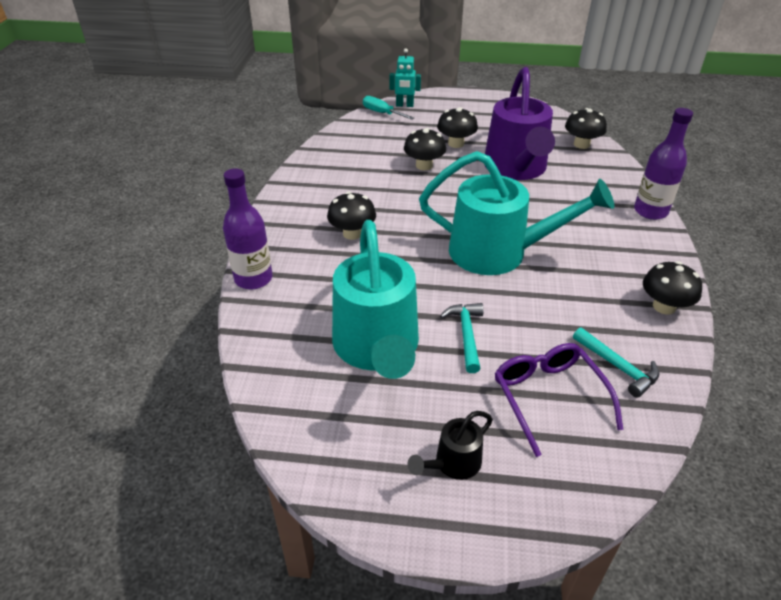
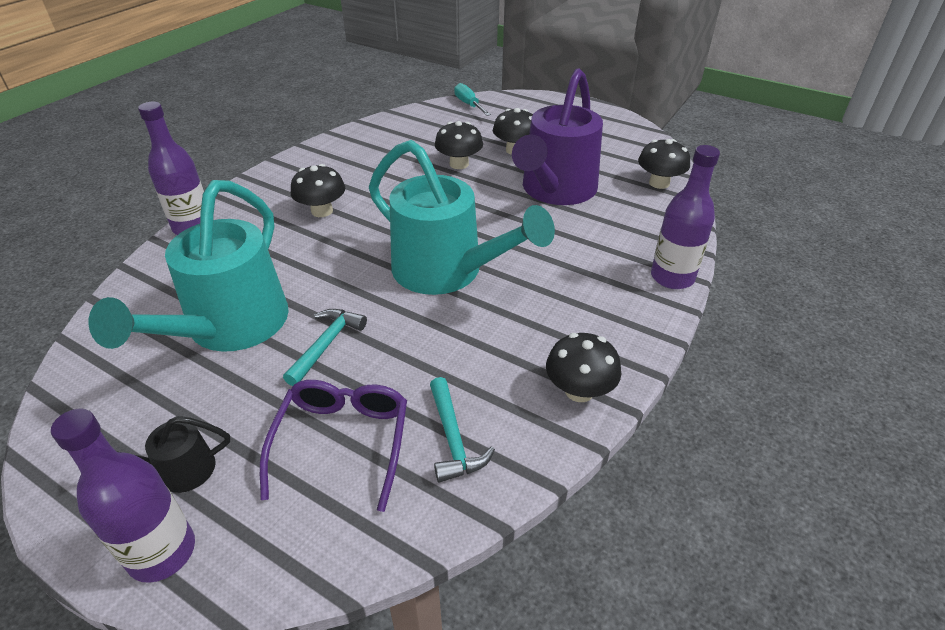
camera: 25 degrees right, 0 degrees up
(404, 105) = (499, 102): turquoise robot -> none
(503, 520) = (162, 552): none -> purple bottle

